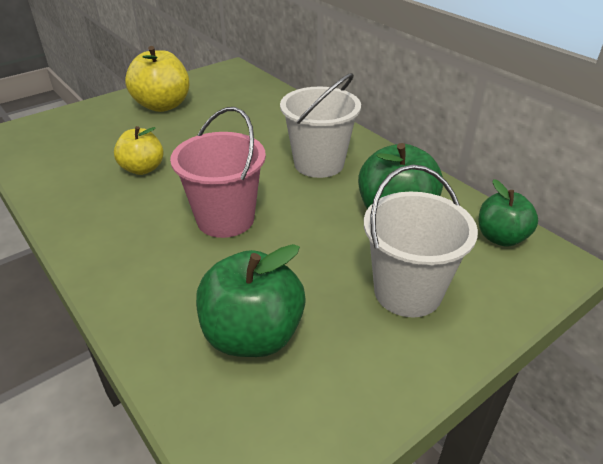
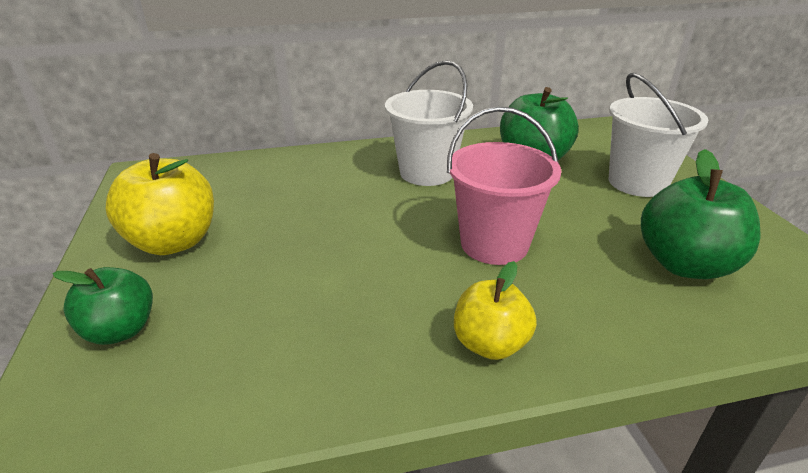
camera: 65 degrees left, 5 degrees down
(143, 169) = (338, 286): yellow apple -> yellow apple (490, 344)
(501, 237) = (582, 134): green apple -> green apple (120, 330)

